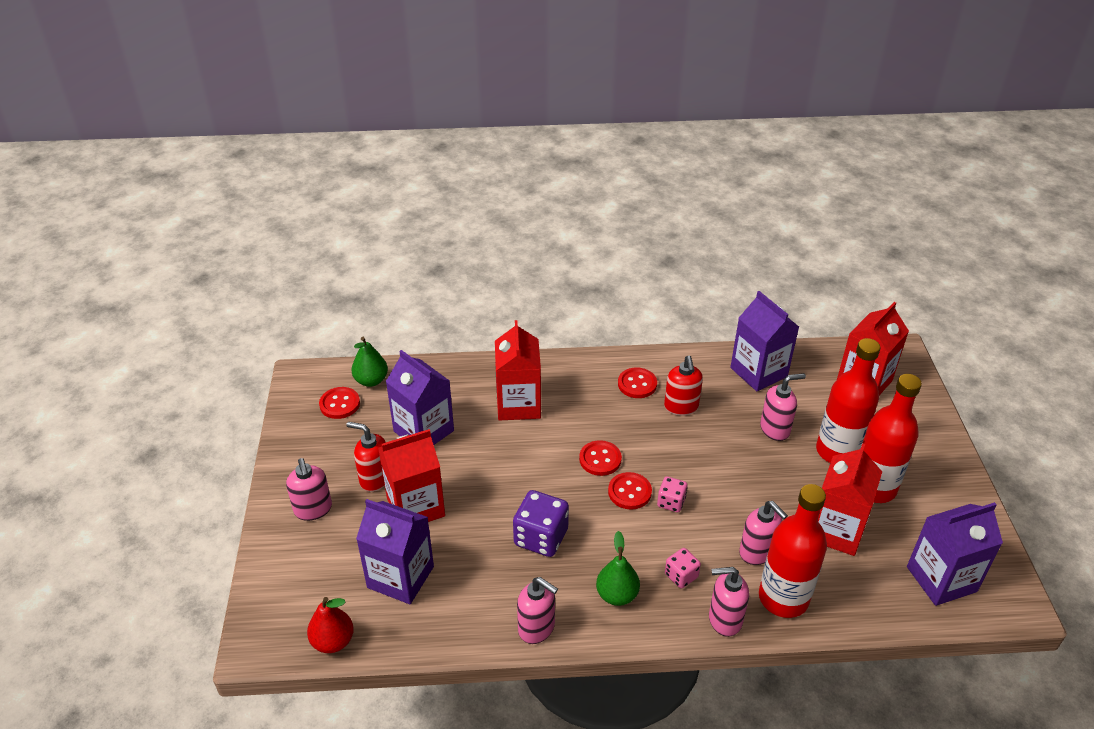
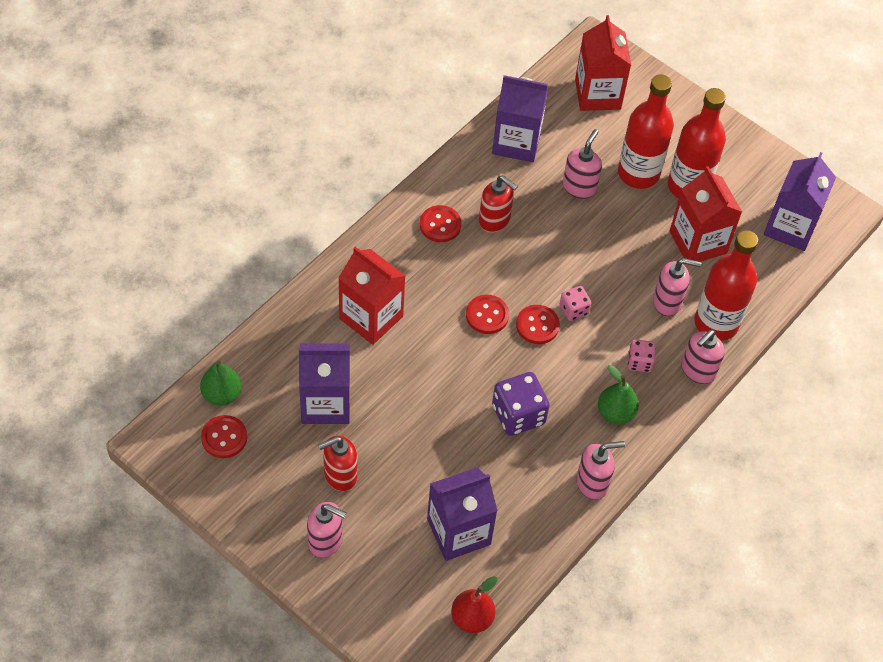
camera: 50 degrees left, 15 degrees up
(415, 507) = (400, 470): red carton -> none

